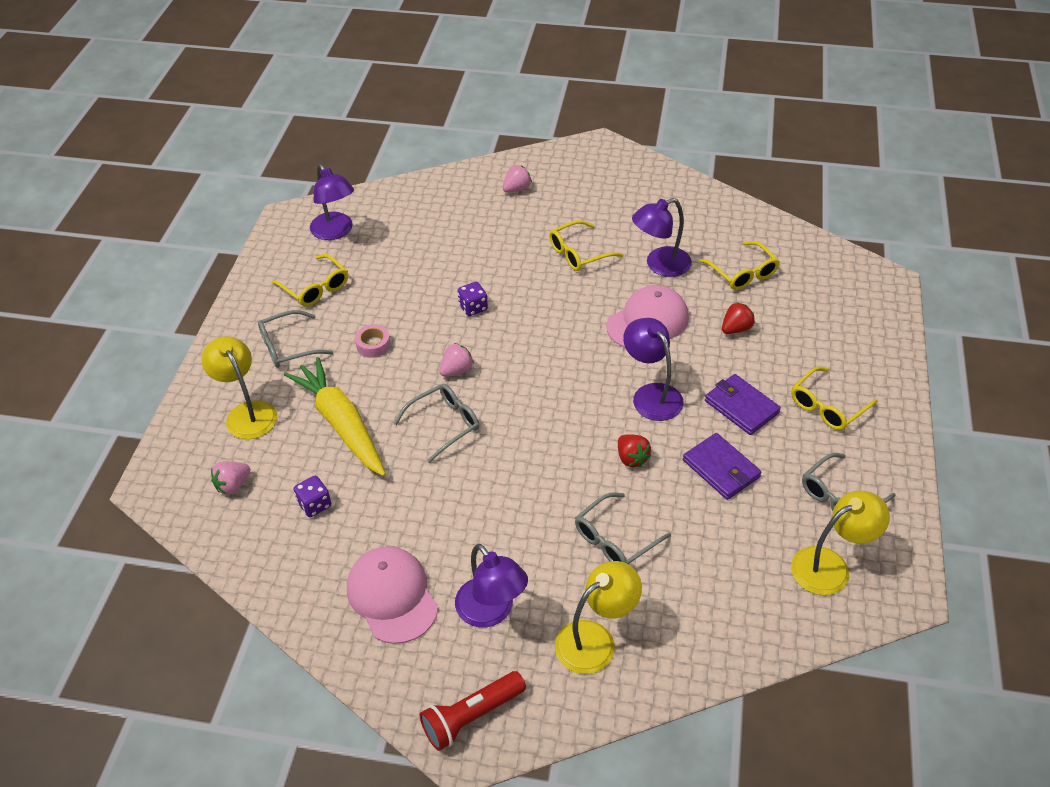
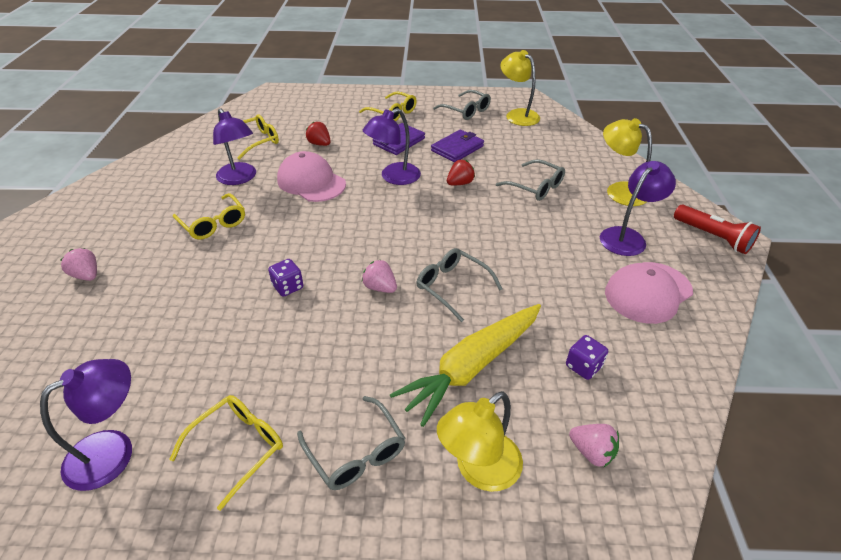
camera: 100 degrees left, 5 degrees down
(373, 345) = (348, 361): pink tape -> none

